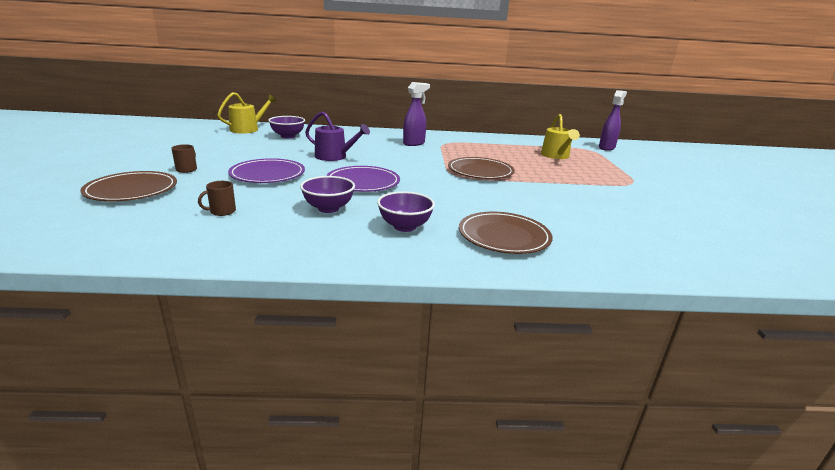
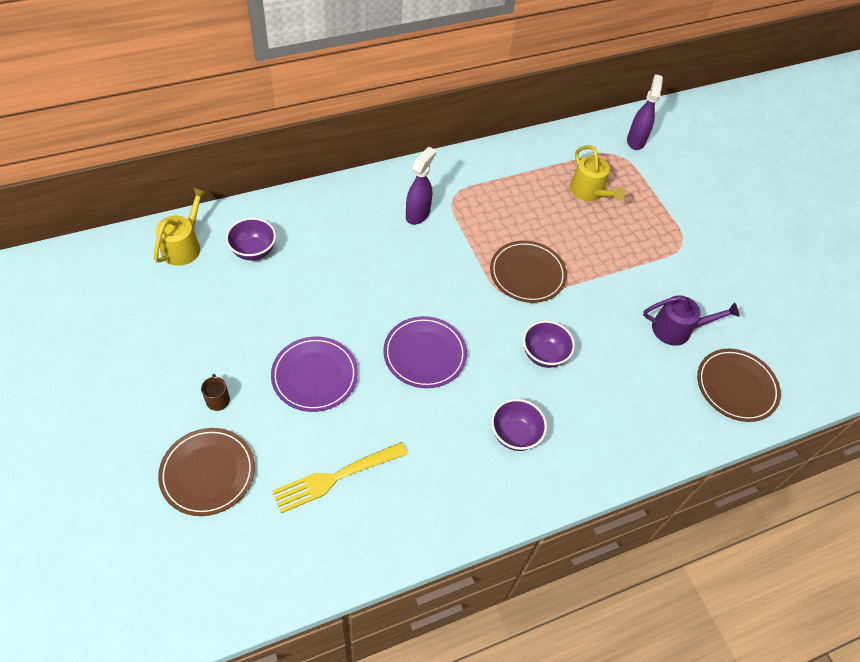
camera: 25 degrees left, 30 degrees up
(222, 211) = (335, 477): brown mug -> yellow fork
(328, 208) = (428, 428): purple bowl -> purple bowl (544, 355)
(334, 157) = (352, 295): purple watering can -> purple watering can (677, 329)
(504, 236) = (603, 417): brown plate -> brown plate (736, 387)

